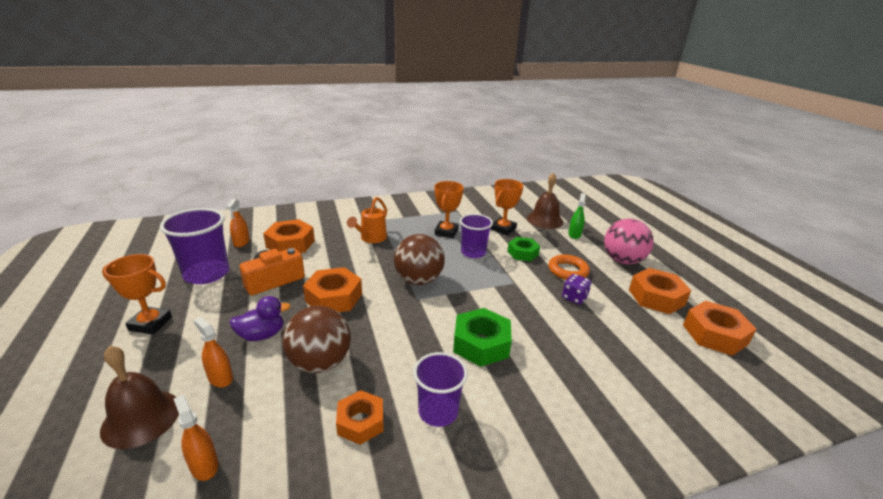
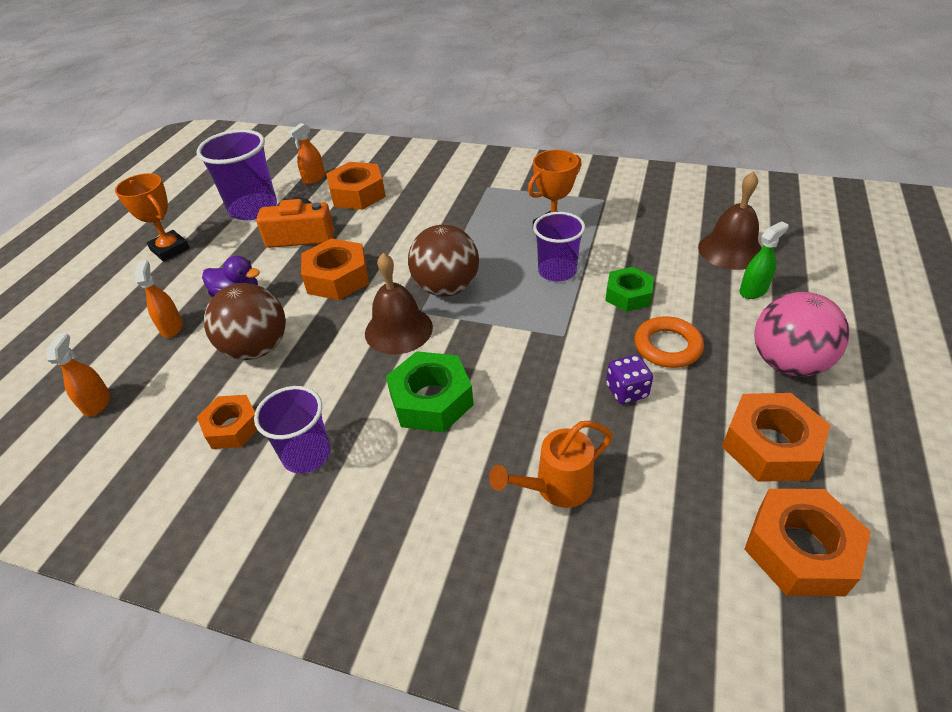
camera: 40 degrees right, 15 degrees up
(141, 418) = (95, 339): brown bell -> brown bell (398, 330)
(371, 238) = (449, 211): orange watering can -> orange watering can (556, 487)
(503, 229) = (642, 247): orange trophy -> none

